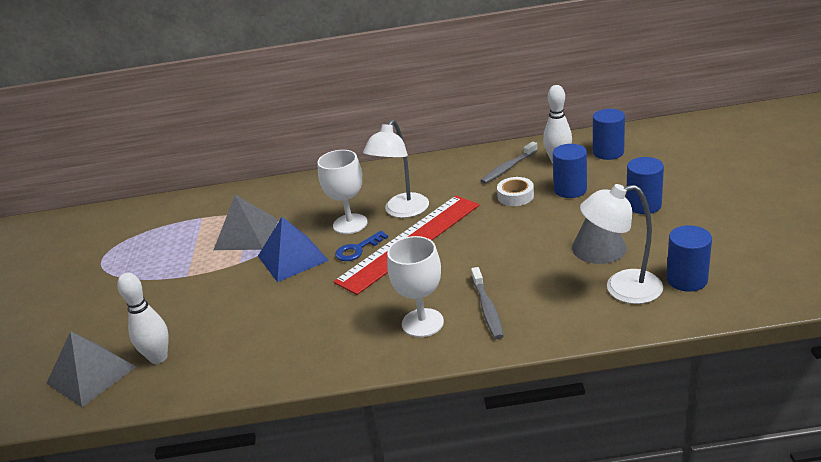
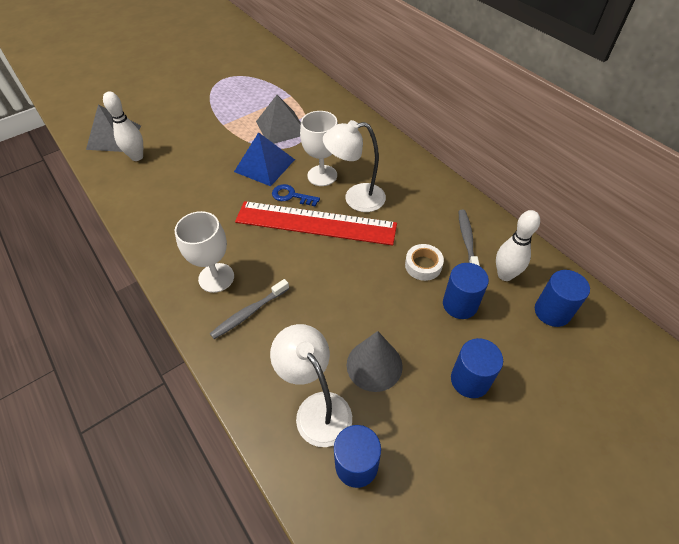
camera: 55 degrees right, 20 degrees up
(508, 168) = (467, 240): grey toothbrush -> grey toothbrush turned 75 degrees clockwise

